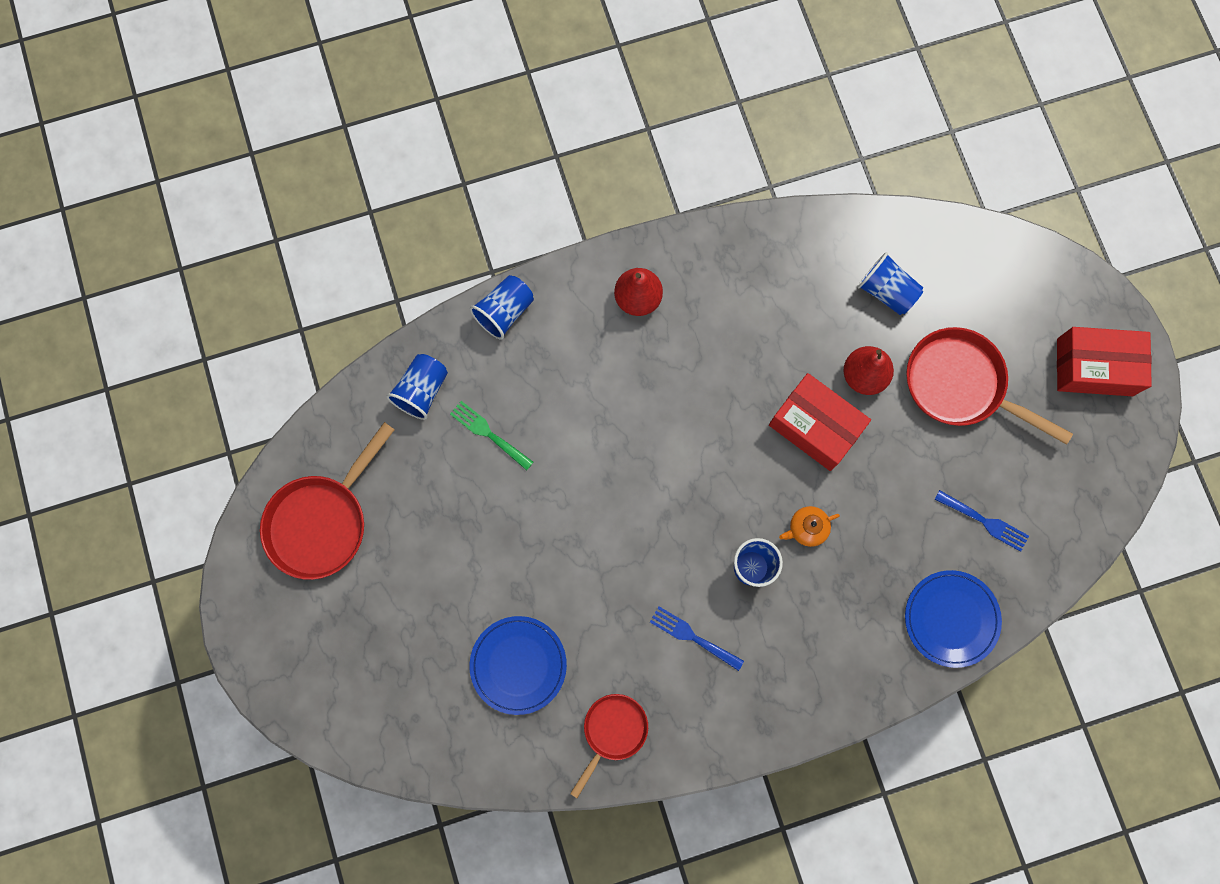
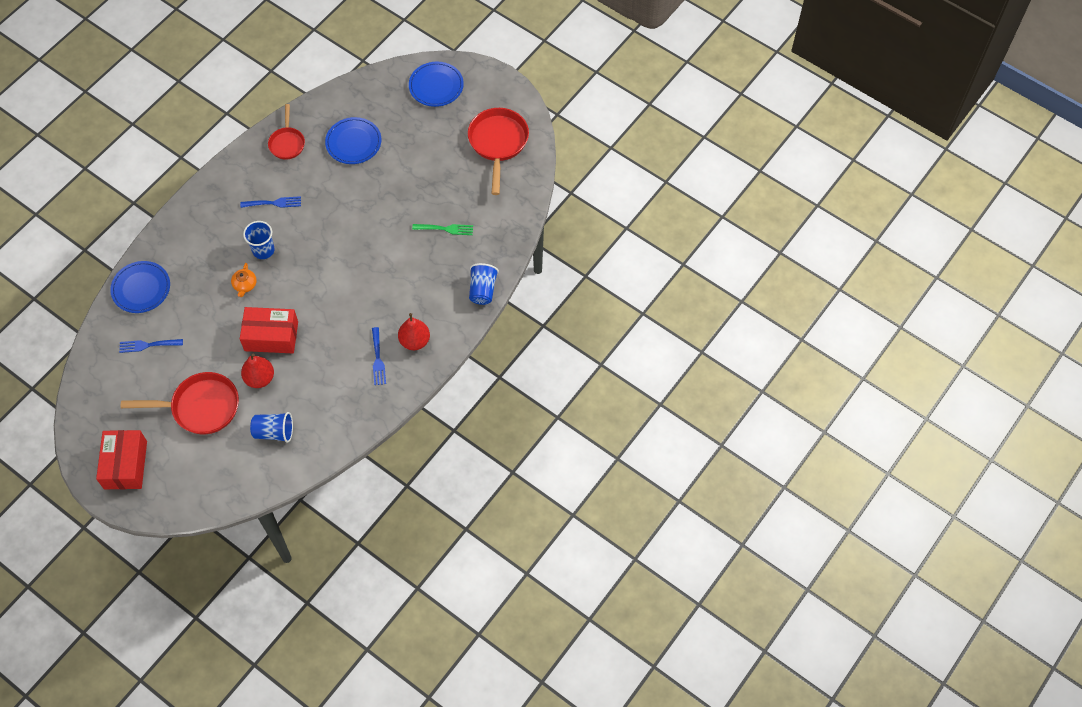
camera: 145 degrees right, 15 degrees down
(335, 684) = (436, 86): none -> blue plate
(422, 391) = (496, 227): blue cup -> none
(699, 304) = (378, 359): none -> blue fork
(807, 528) = (245, 285): orange teapot -> orange teapot turned 150 degrees clockwise
(1094, 367) = (125, 465): red box -> red box turned 60 degrees counterclockwise

